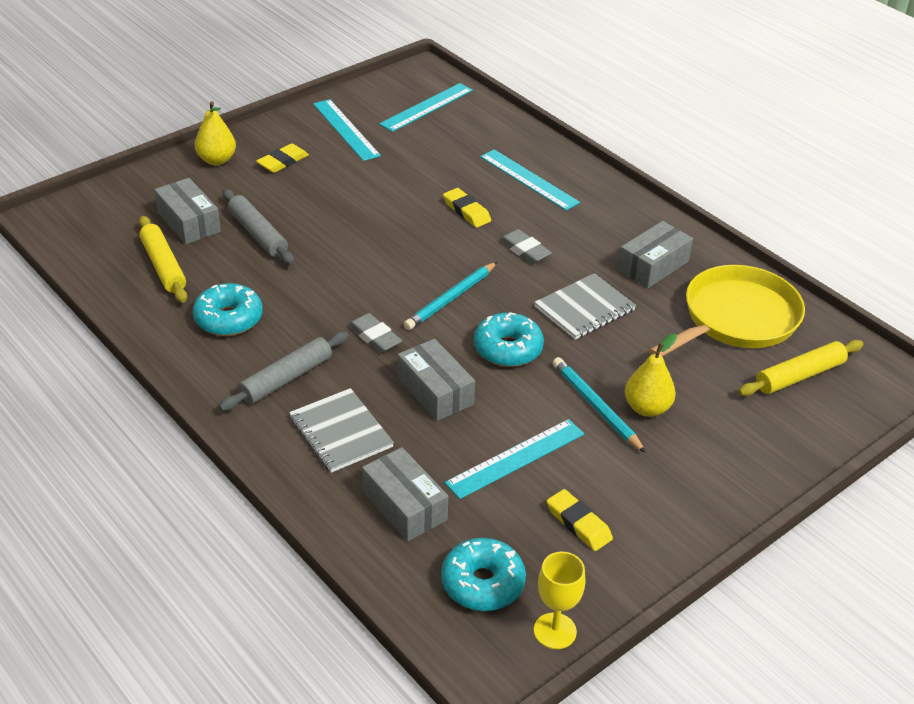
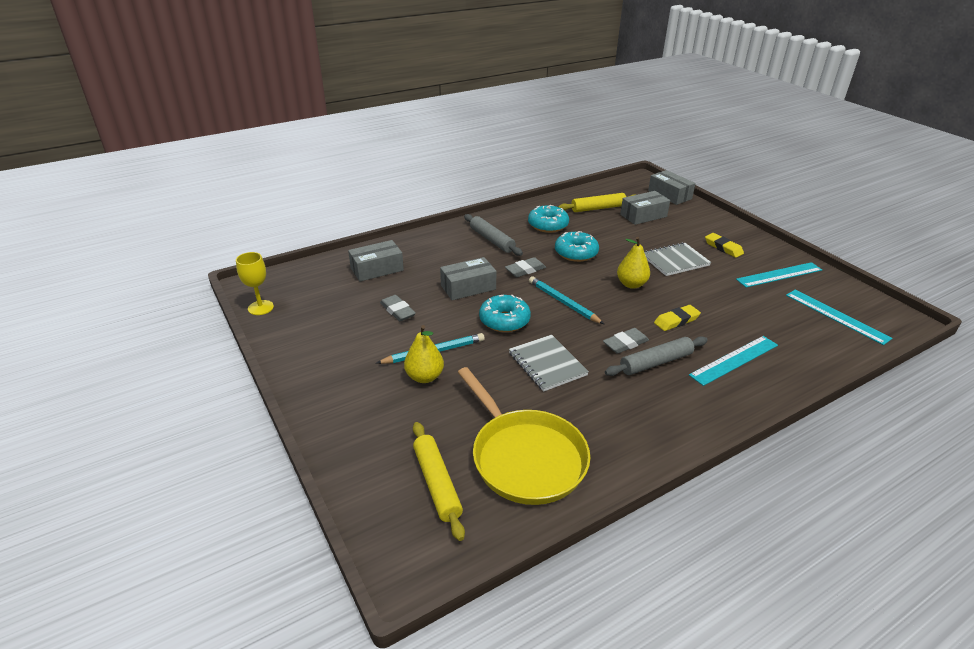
camera: 100 degrees right, 5 degrees down
(217, 160) = (717, 225): yellow pear -> yellow pear (631, 284)
(257, 234) = (633, 236): grey rolling pin -> grey rolling pin (655, 362)
(340, 432) = (442, 254): grey notebook -> grey notebook (675, 261)
(482, 583) = (308, 288): turquoise donut -> turquoise donut (576, 253)
(515, 458) = (397, 311): turquoise ruler -> grey eraser
(578, 523) = (332, 327): yellow eraser -> none
(653, 265) = (607, 416): grey box -> grey box (669, 195)

